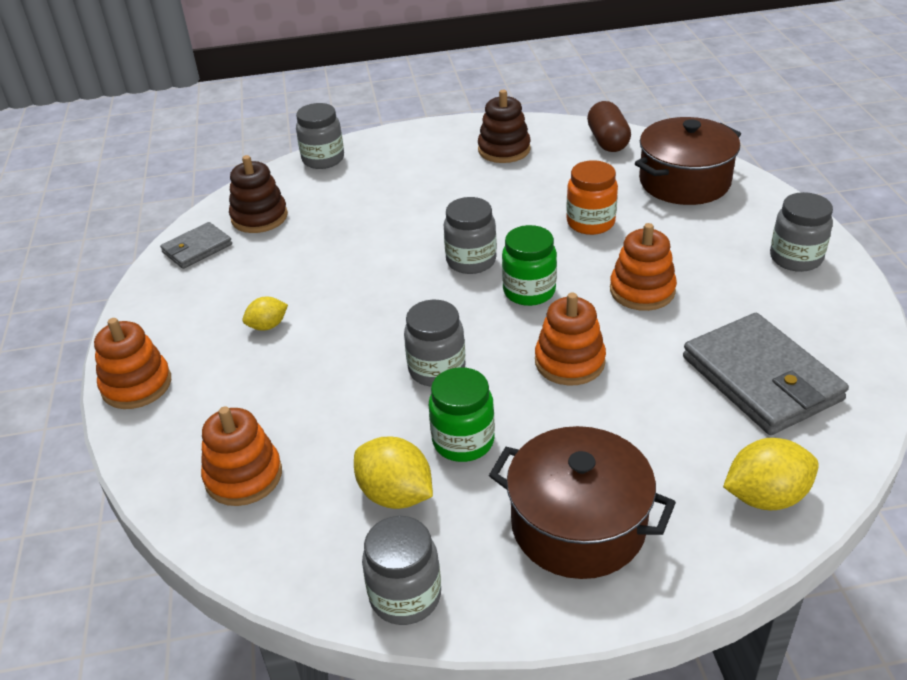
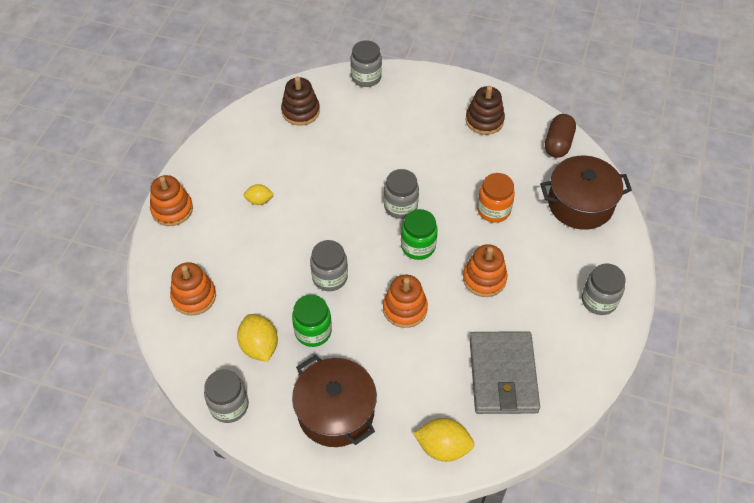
camera: 25 degrees right, 15 degrees up
(197, 248) = (252, 121): grey wallet -> none

